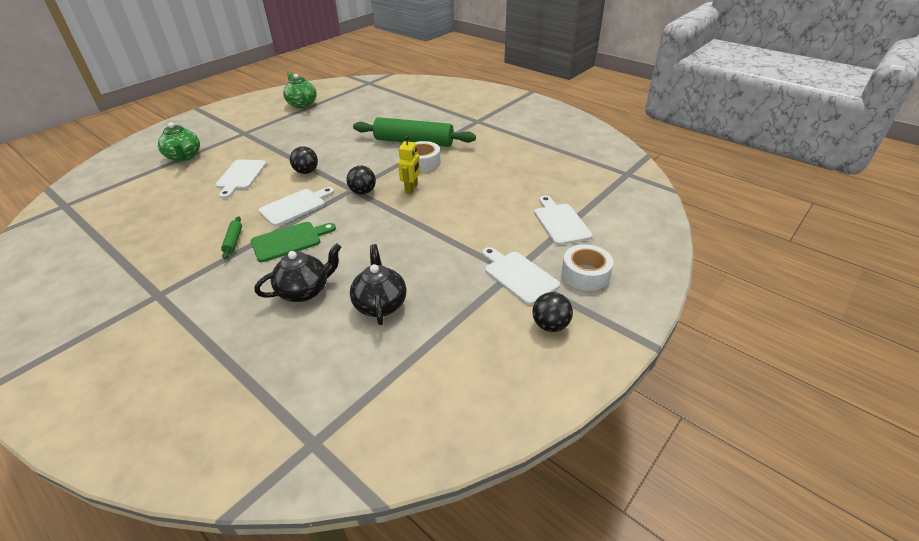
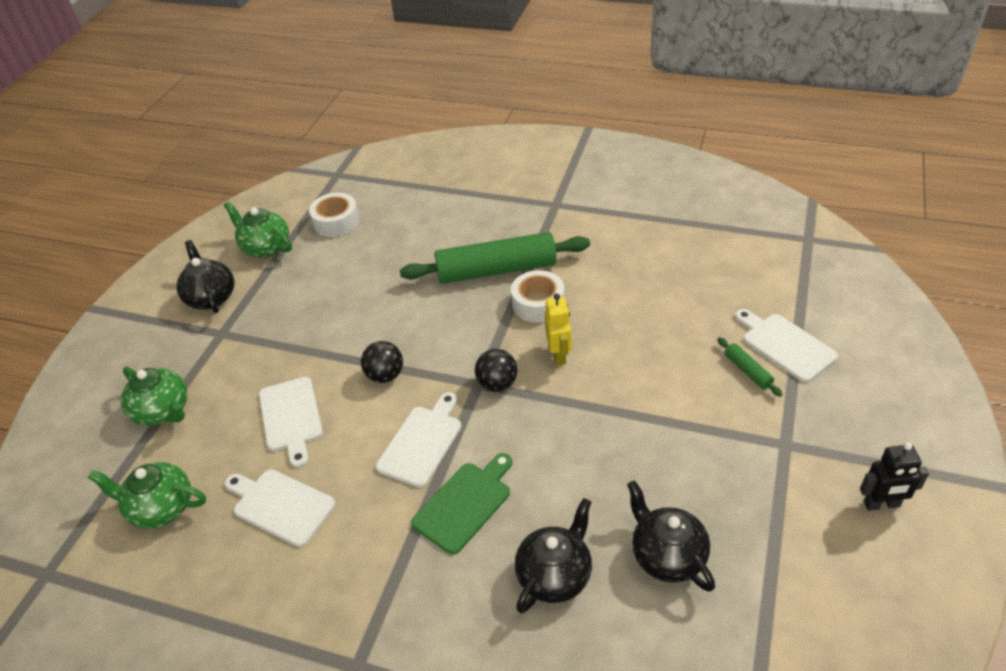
camera: 20 degrees left, 5 degrees up
(141, 195) = (161, 508): none -> green teapot
(233, 241) = (385, 535): green rolling pin -> green rolling pin (747, 371)
(254, 117) = (211, 297): none -> black teapot
(518, 276) = (796, 446): white cutting board -> white cutting board (280, 505)
(550, 325) = (881, 504): black ball -> black robot
(585, 274) = (867, 415): white tape -> white tape (336, 222)

